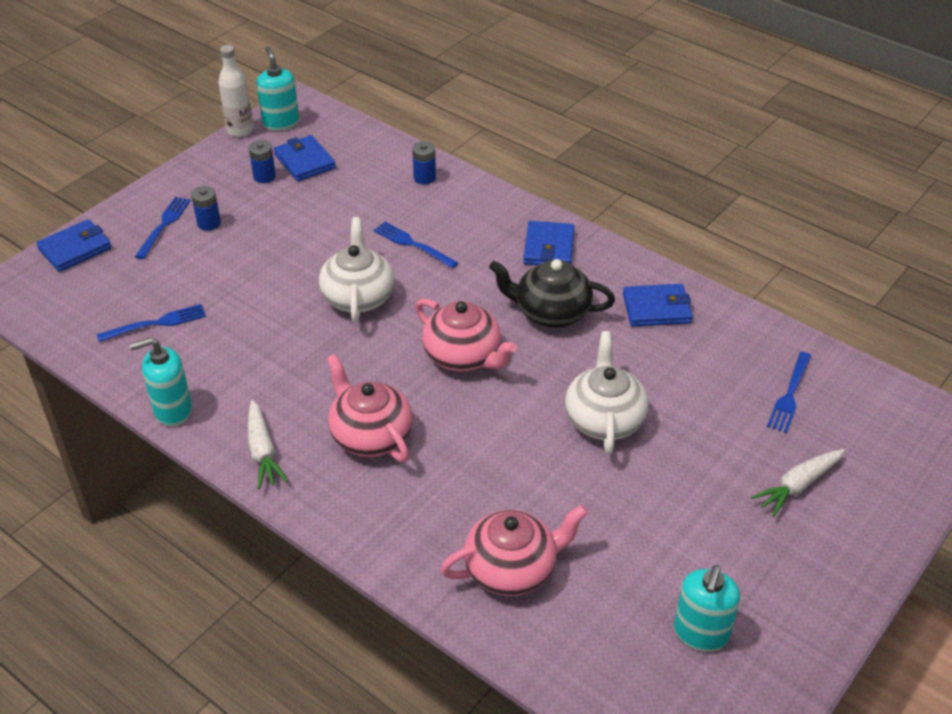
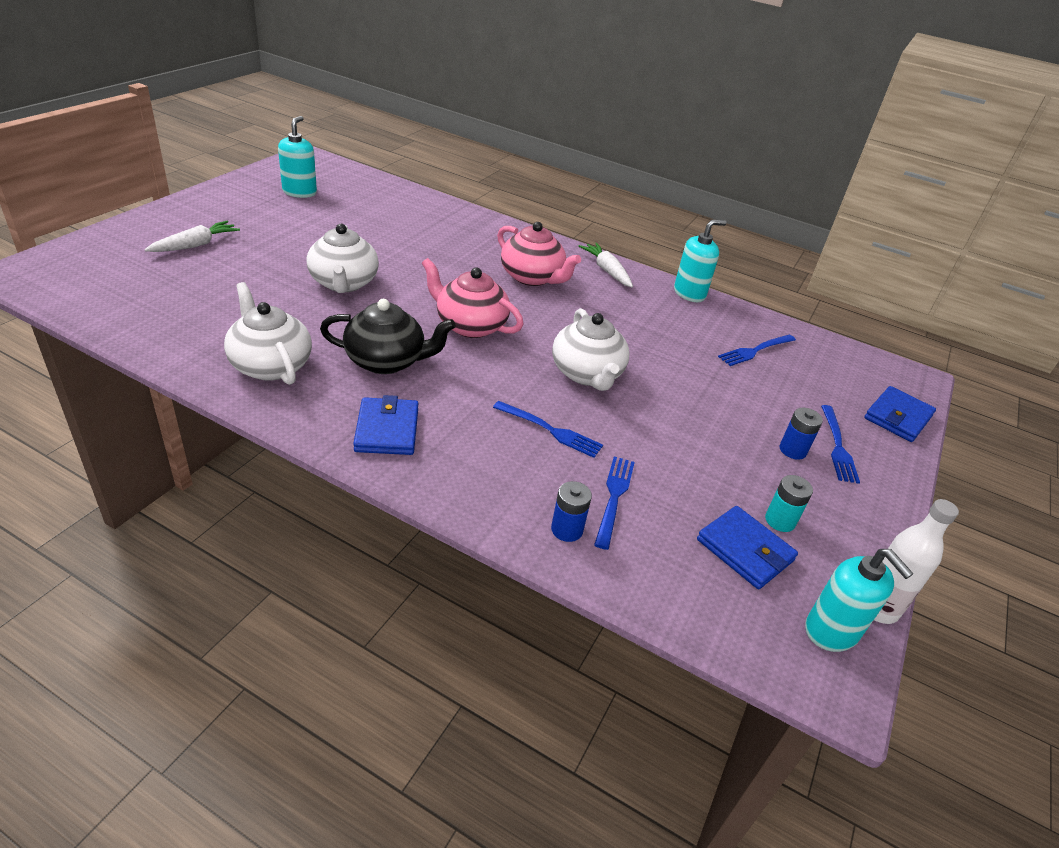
camera: 165 degrees right, 5 degrees down
(264, 176) = (780, 520): blue battery -> turquoise battery
(512, 569) = (417, 217): pink teapot -> none
(656, 309) = (270, 365): blue wallet -> white teapot
(790, 394) = (164, 296): blue fork -> blue fork (614, 497)

